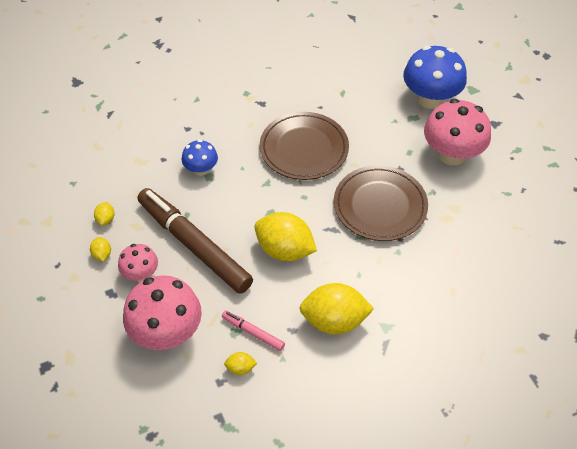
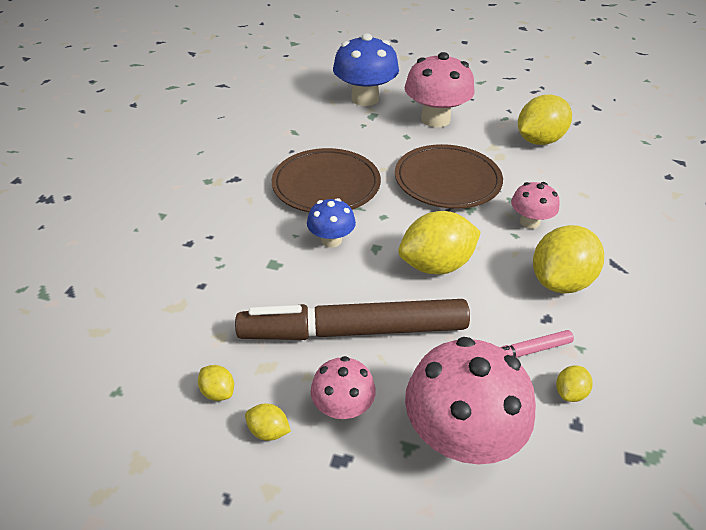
camera: 50 degrees left, 10 degrees down
(201, 169) = (257, 264): blue mushroom -> blue mushroom (331, 240)
(382, 275) = (529, 222): none -> pink mushroom
(497, 230) = (538, 141): none -> yellow lemon

